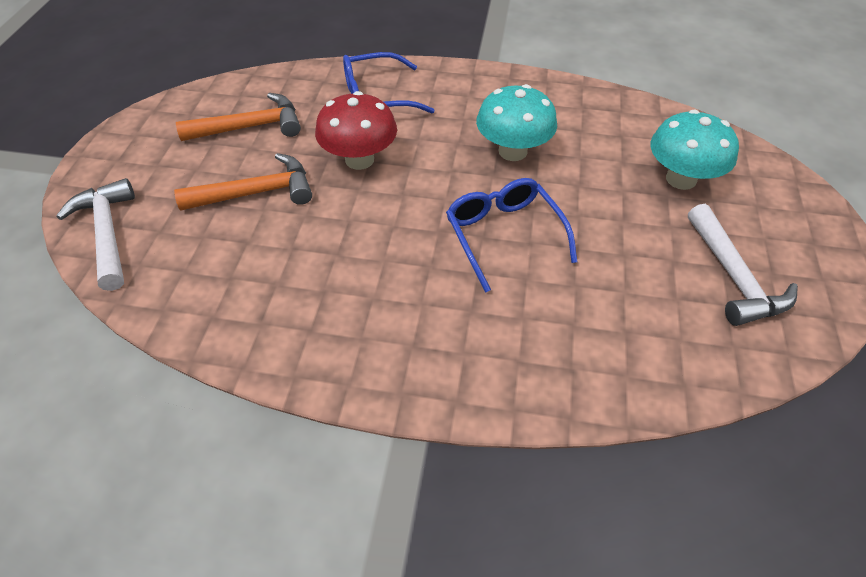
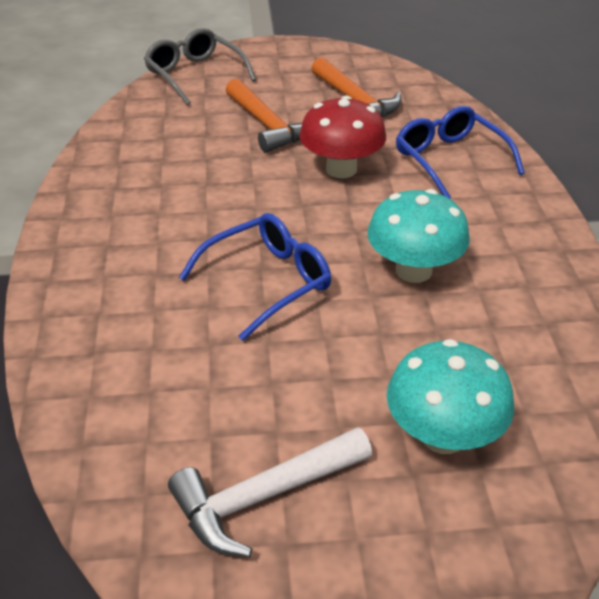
camera: 75 degrees right, 10 degrees down
(107, 233) = (195, 75): white hammer -> grey glasses

